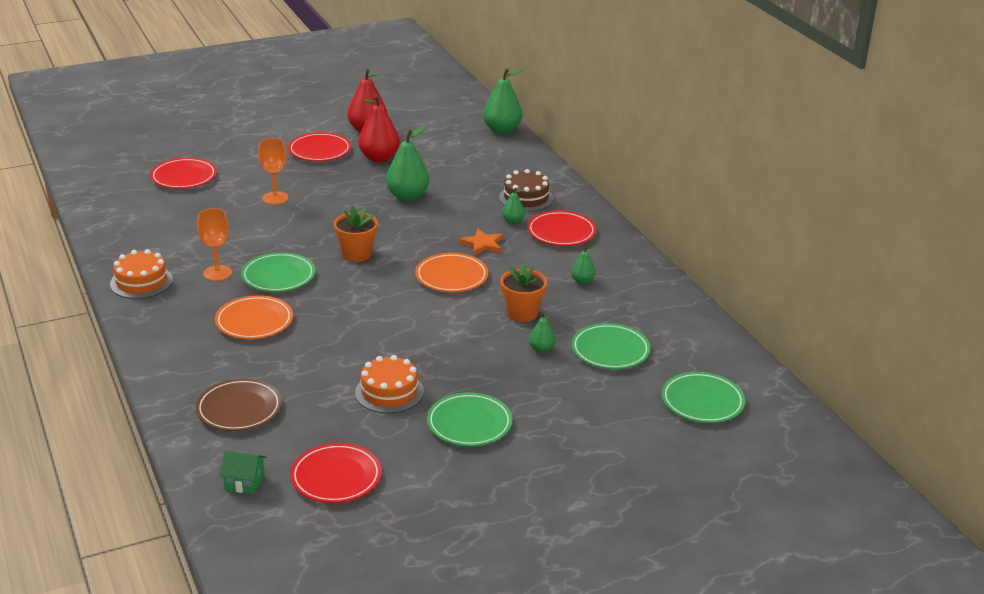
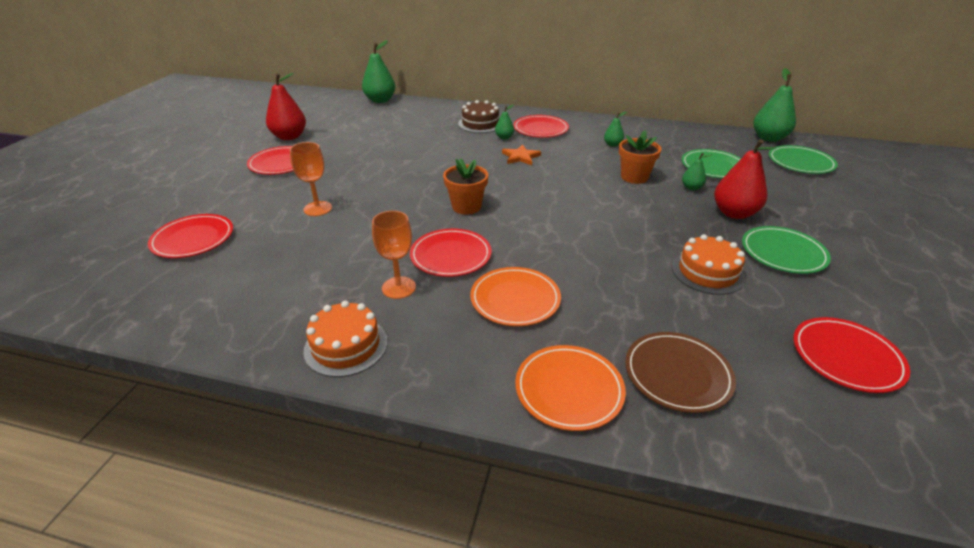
camera: 50 degrees left, 5 degrees up
(244, 482) = (835, 429): green house -> none
(278, 276) = (451, 256): green plate -> red plate
(379, 158) = (338, 147): red pear -> red pear (734, 213)
(407, 196) = (412, 157): green pear -> green pear (769, 138)
(451, 276) = (551, 183): orange plate -> orange plate (569, 390)

